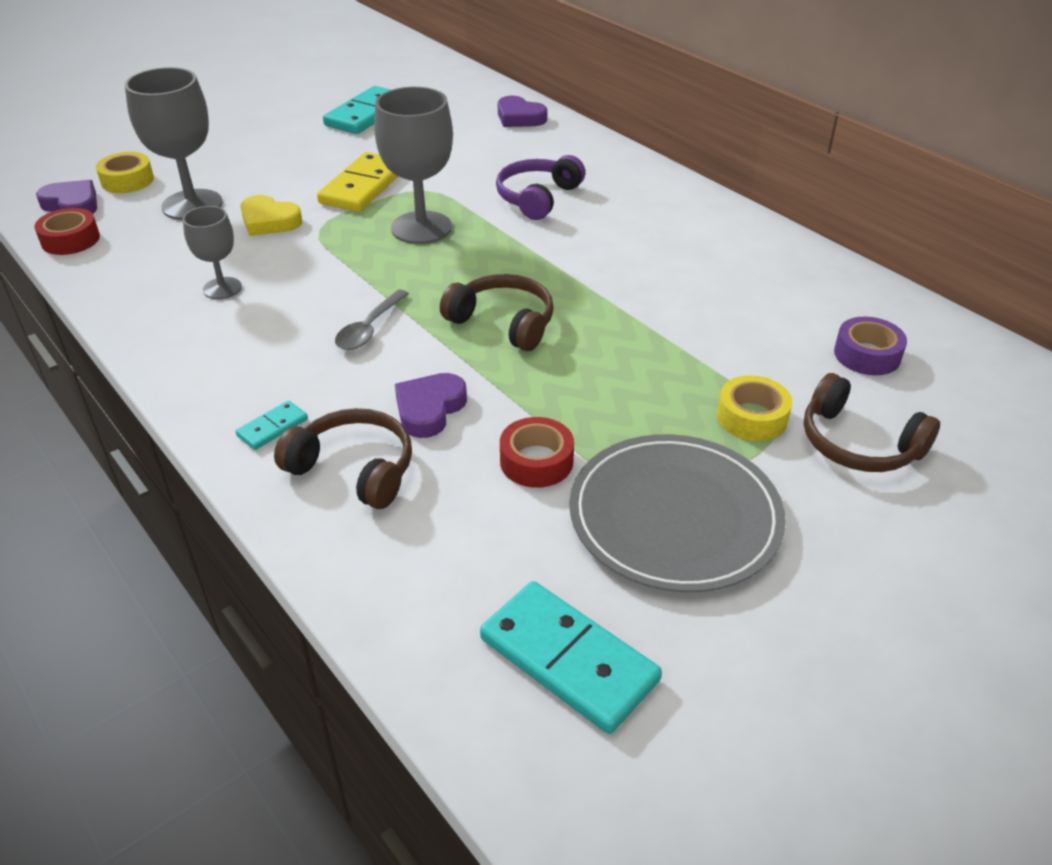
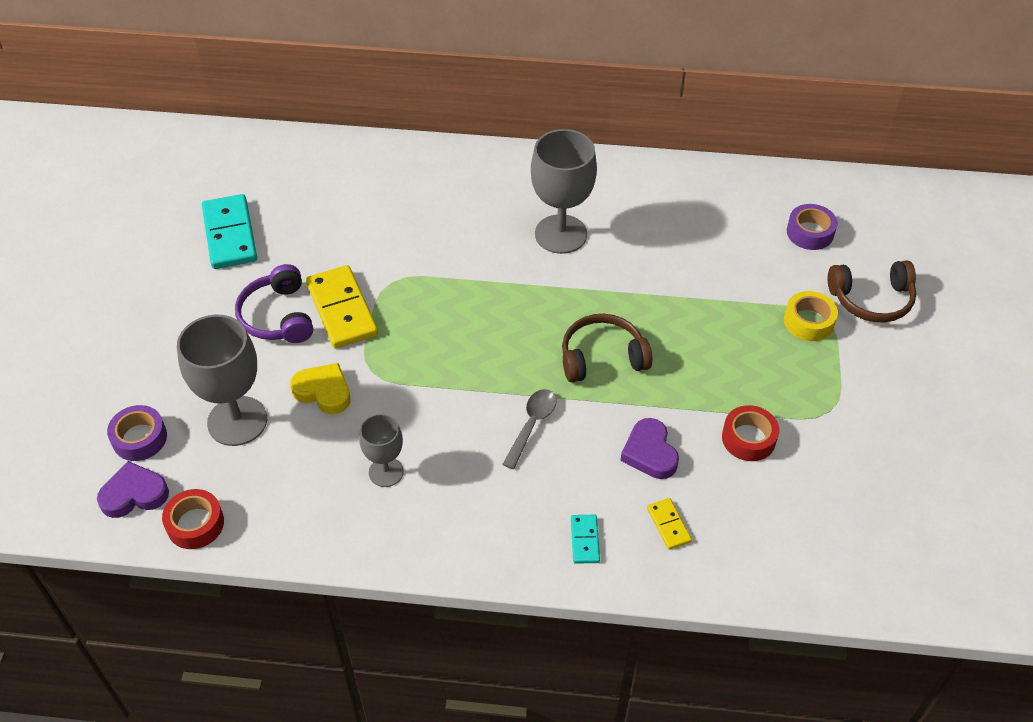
camera: 45 degrees left, 10 degrees up
(127, 180) = (139, 438): yellow tape -> purple tape
(269, 221) = (323, 391): yellow heart -> yellow heart turned 135 degrees counterclockwise
(354, 469) = (668, 525): brown headphones -> yellow domino
(369, 328) = (531, 425): grey spoon -> grey spoon turned 135 degrees counterclockwise
(421, 228) = (441, 318): grey goblet -> grey goblet (561, 234)
(519, 117) = (356, 161): purple heart -> none
(537, 197) = (478, 235): purple headphones -> purple headphones (277, 316)
(568, 660) = (905, 534): turquoise domino -> none
(674, 516) = (850, 415): grey plate -> none

